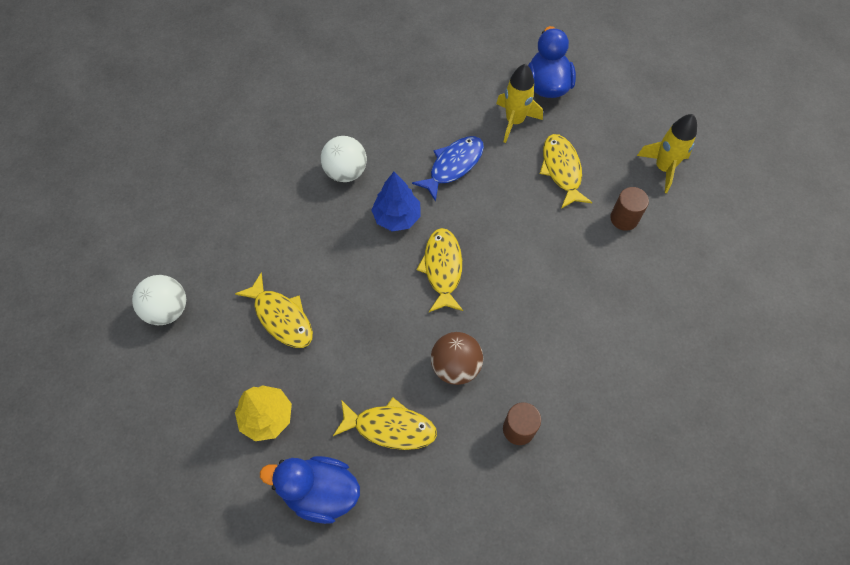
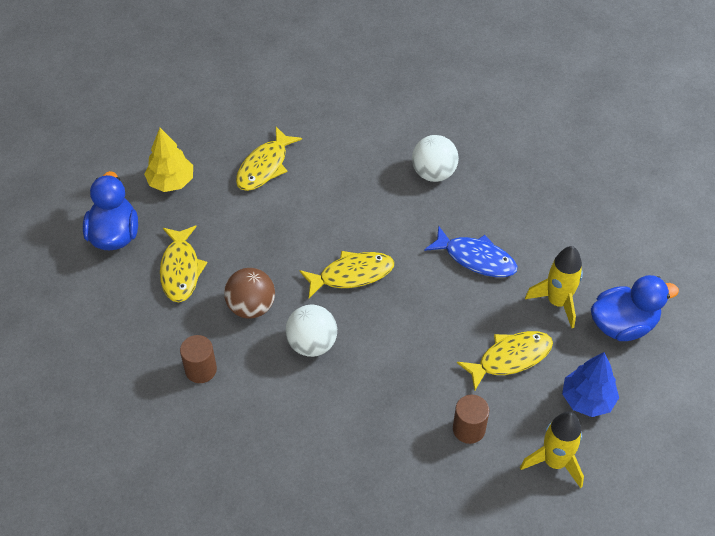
camera: 75 degrees right, 10 degrees down
(168, 309) = (250, 90): white ball -> white ball (312, 344)
(397, 217) = (397, 225): blue tree -> blue tree (587, 399)

